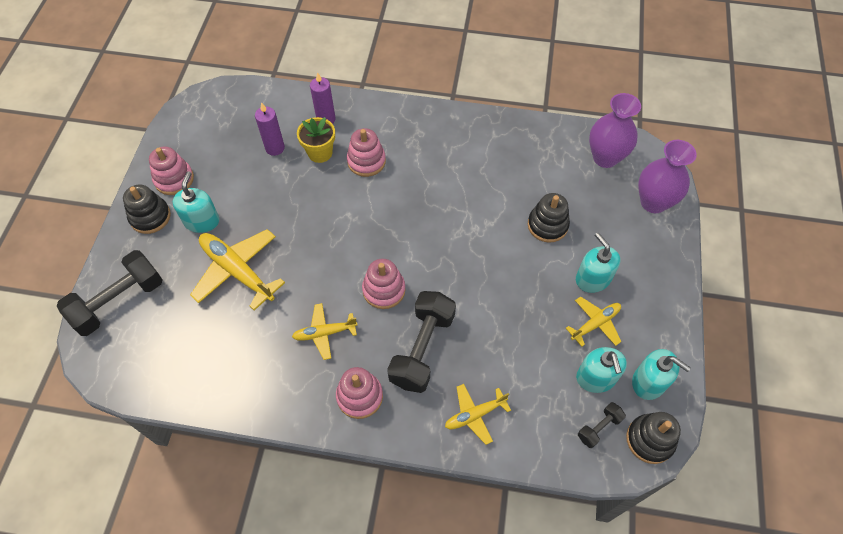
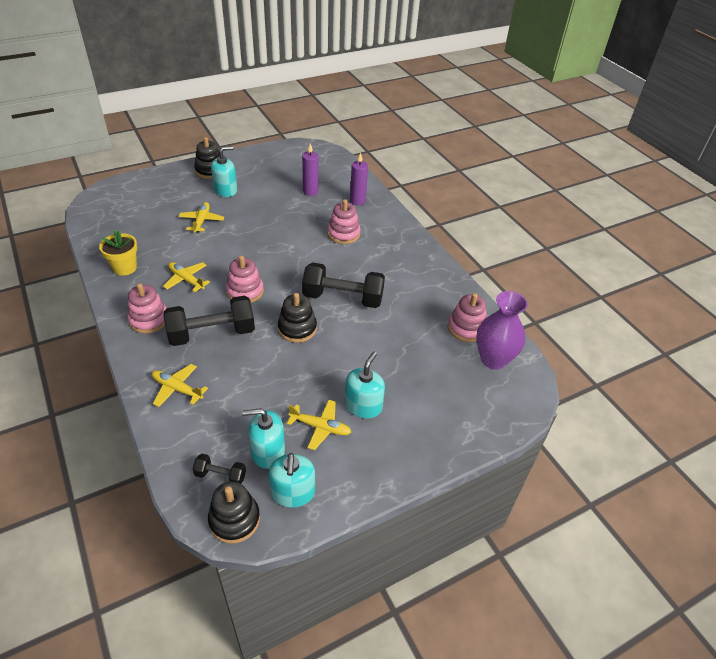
camera: 50 degrees right, 15 degrees down
(119, 301) = (141, 188): black dumbbell -> black dumbbell (343, 298)
(174, 179) = (245, 166): pink stacking toy -> pink stacking toy (466, 328)
(237, 271) = (202, 221): yellow plane -> yellow plane, size x0.58
(320, 153) = (328, 211): yellow flower pot -> yellow flower pot (125, 268)
(547, 225) = (387, 353): black stacking toy -> black stacking toy (297, 328)
(596, 378) = (268, 451): turquoise soap dispenser -> turquoise soap dispenser turned 45 degrees clockwise
(653, 202) = (483, 413): purple vase -> none

